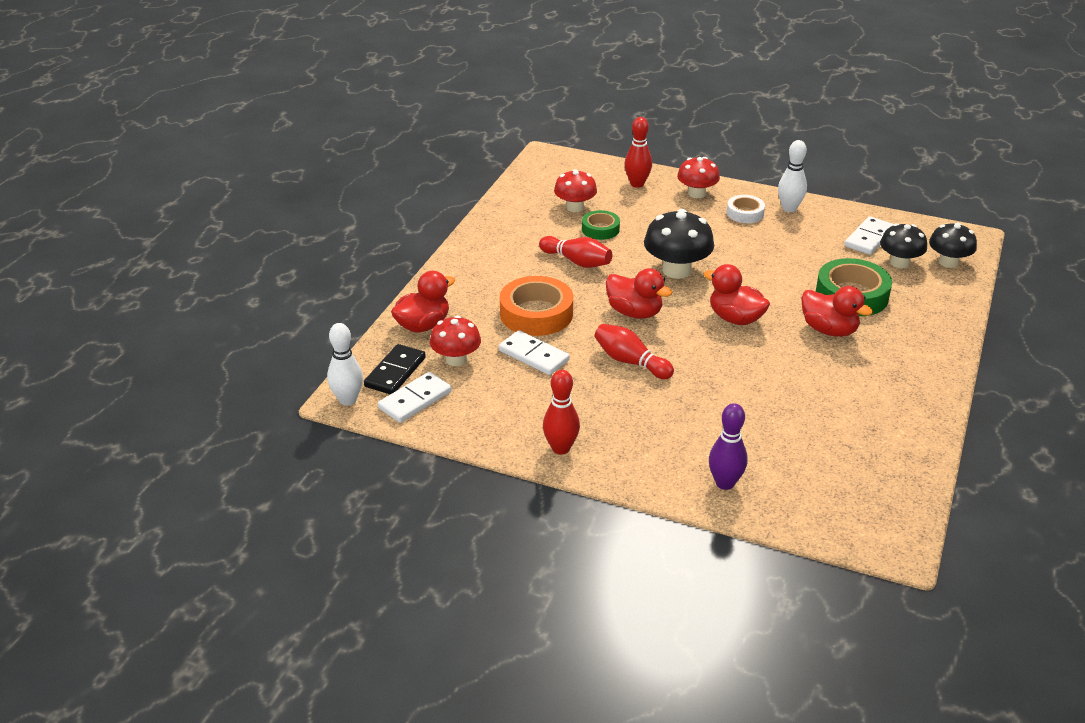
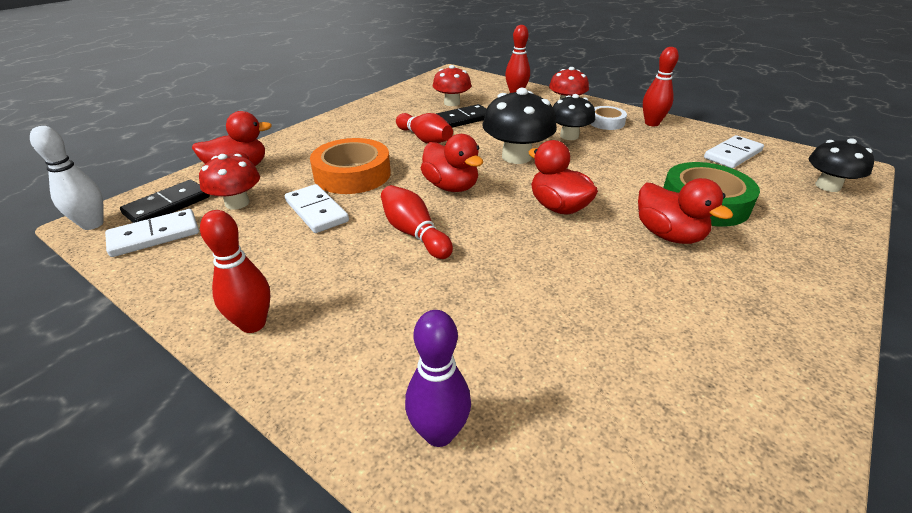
camera: 15 degrees right, 0 degrees up
(600, 229) = (463, 119): green tape -> black domino
(789, 208) = (652, 123): white bowling pin -> red bowling pin
(899, 263) = (766, 179): black mushroom -> black mushroom (569, 136)

